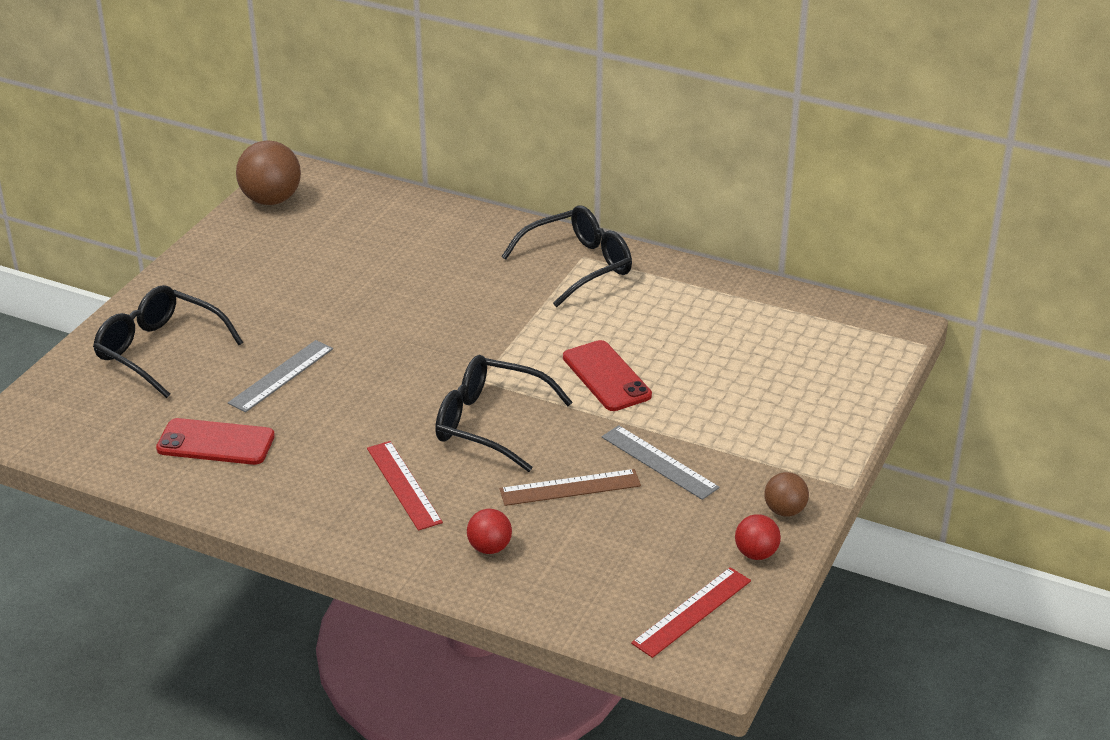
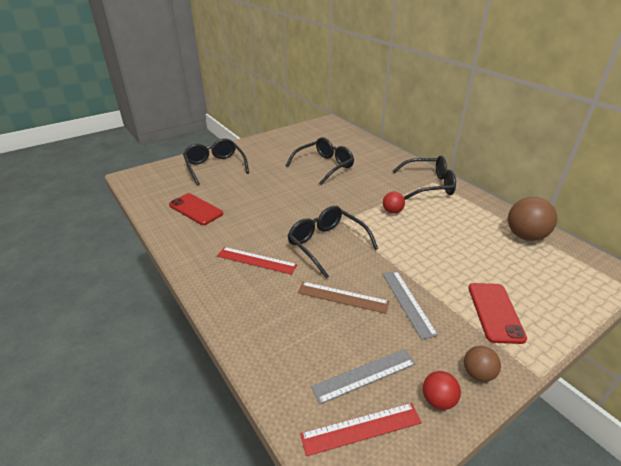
camera: 30 degrees right, 0 degrees up
(271, 200) = (312, 127): brown ball -> brown ball (525, 236)
(281, 376) = (251, 191): grey ruler -> grey ruler (364, 375)
(371, 283) = (324, 166): none -> black glasses
(404, 485) = (256, 260): red ruler -> red ruler turned 75 degrees counterclockwise
(489, 548) = (268, 316): red ball -> red ball (392, 211)
(606, 376) = (408, 241): red phone -> red phone (495, 312)

